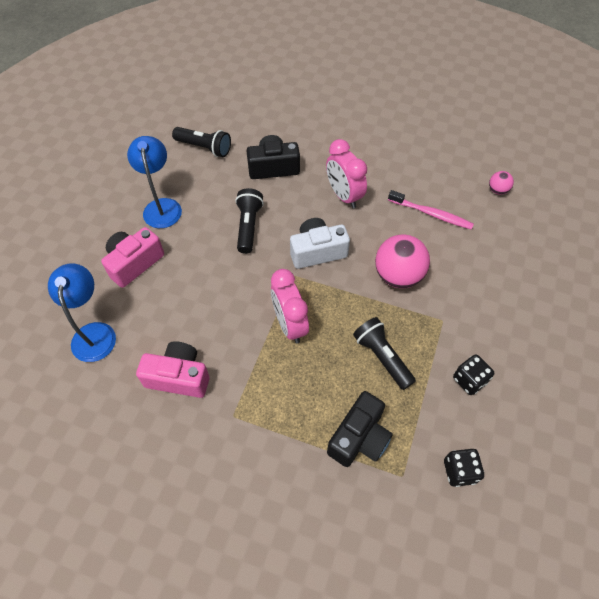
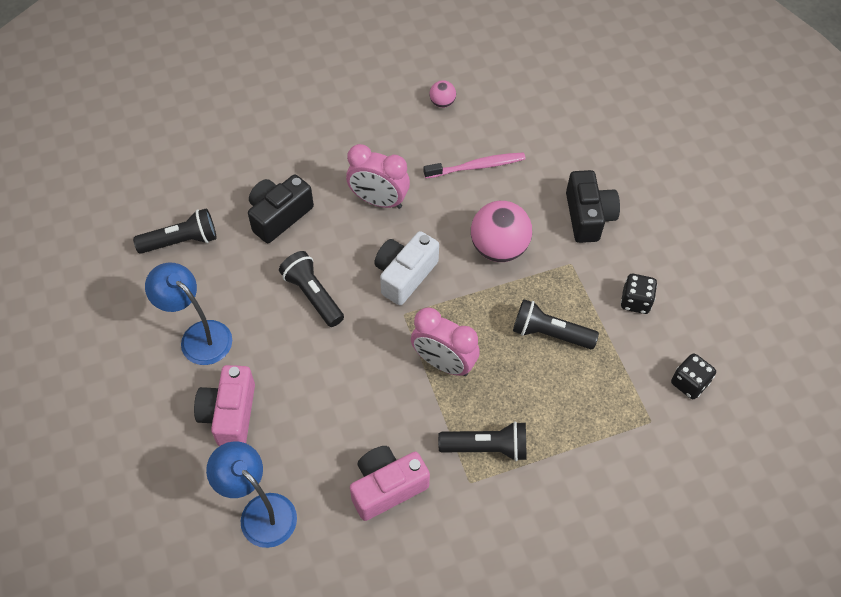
camera: 40 degrees left, 0 degrees up
(265, 401) = (486, 447): none -> black flashlight
(359, 438) = (591, 417): black camera -> black camera (588, 216)
(497, 190) = (515, 104): pink ball -> pink ball (442, 103)

